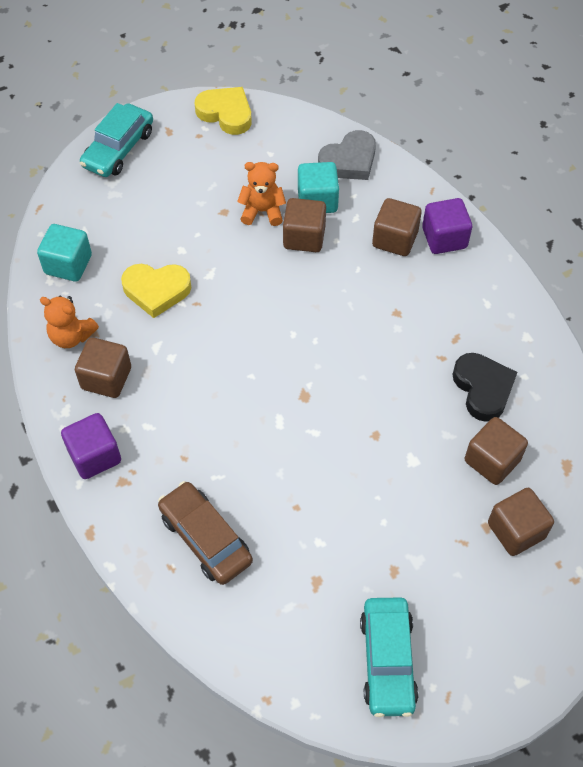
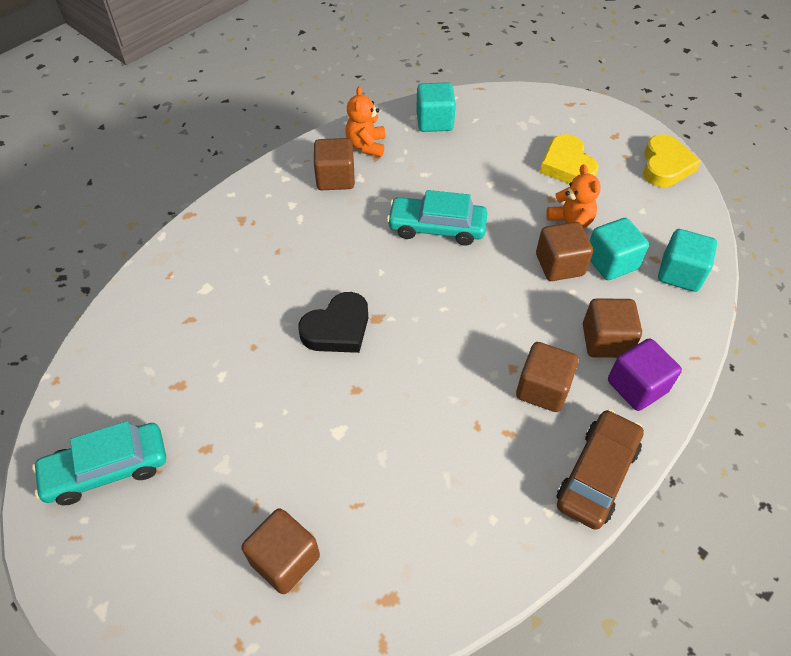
camera: 70 degrees right, 5 degrees down
(94, 456) = (259, 195): purple cube -> none
(118, 149) = (571, 112): turquoise car -> turquoise car (437, 228)
(156, 290) = (438, 181): yellow heart -> yellow heart (567, 166)
(205, 538) = (203, 289): brown car -> brown car (597, 474)
(349, 161) = (680, 273): grey heart -> turquoise cube
(483, 388) = (455, 478): black heart -> black heart (337, 328)
(492, 460) = (366, 511): brown cube -> brown cube (542, 389)

